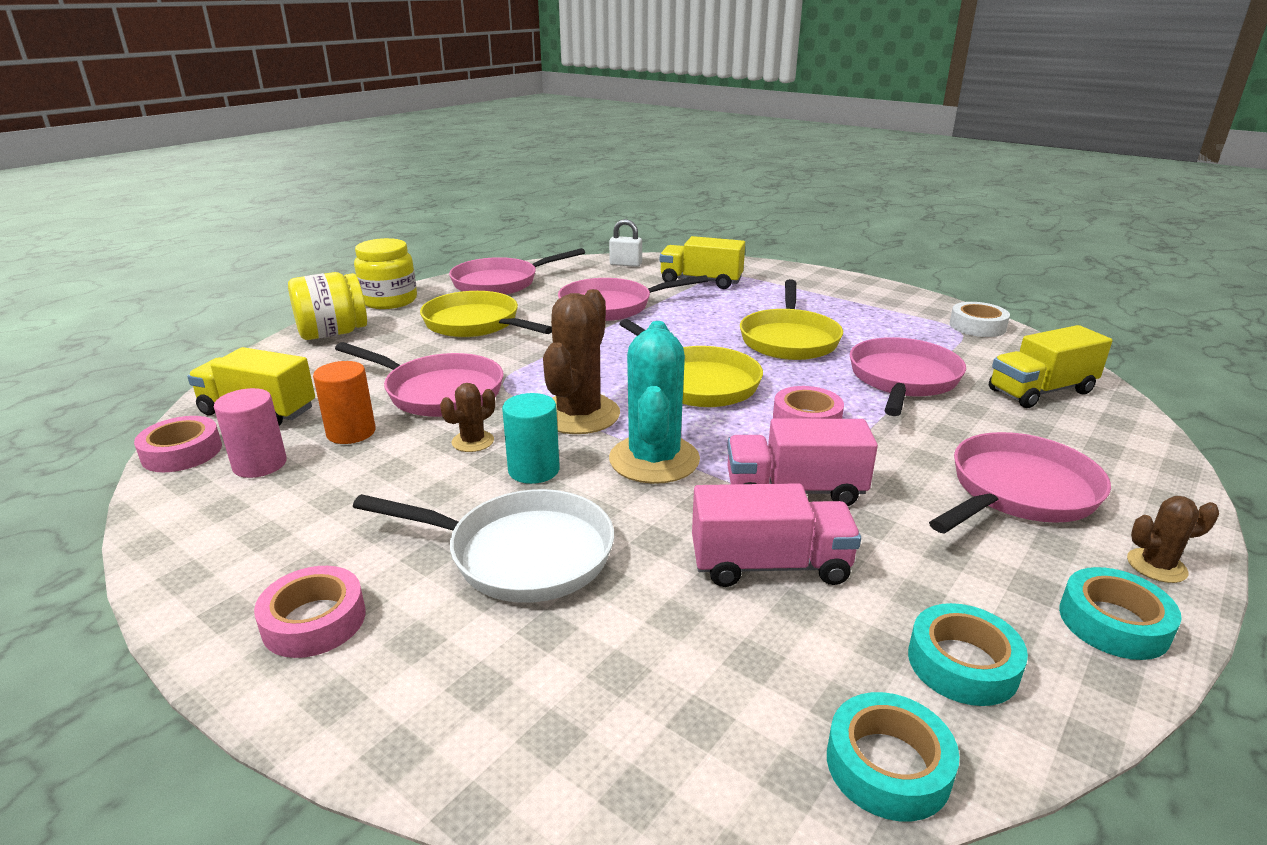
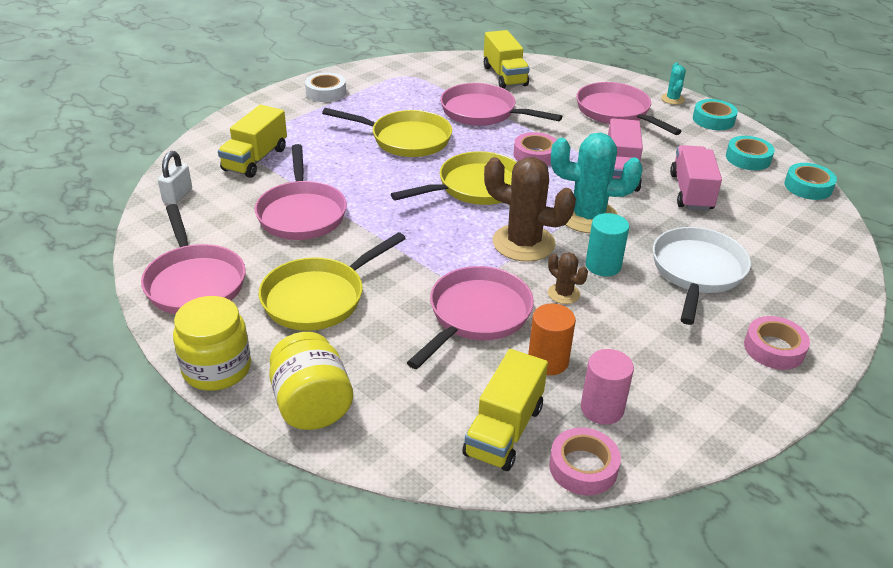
camera: 85 degrees left, 10 degrees up
(977, 326) = (402, 68): white tape -> white tape (326, 92)
(1156, 566) = (672, 99): brown cactus -> turquoise cactus

